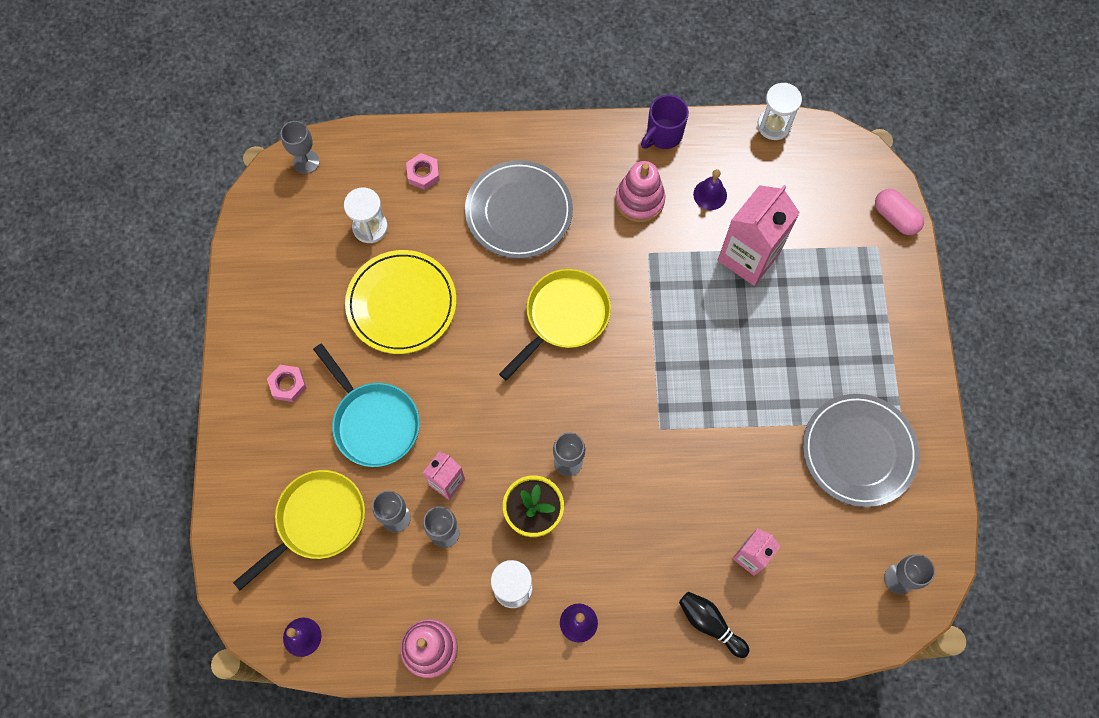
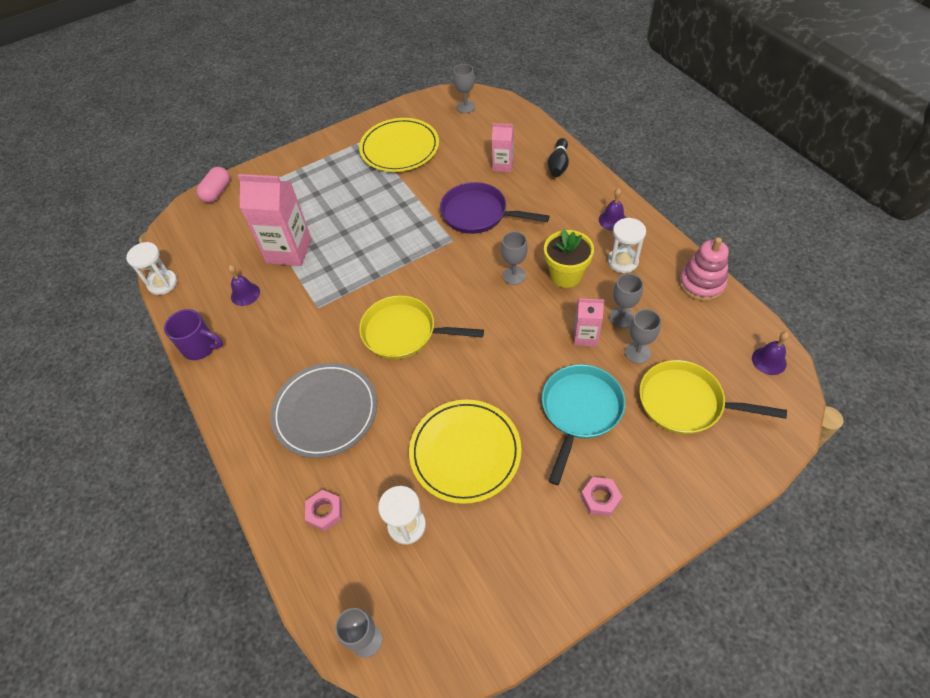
camera: 115 degrees left, 15 degrees down
(639, 200) = (272, 334): pink stacking toy -> none
(683, 479) = (478, 214): none -> purple pan
(858, 451) = (399, 148): grey plate -> yellow plate

